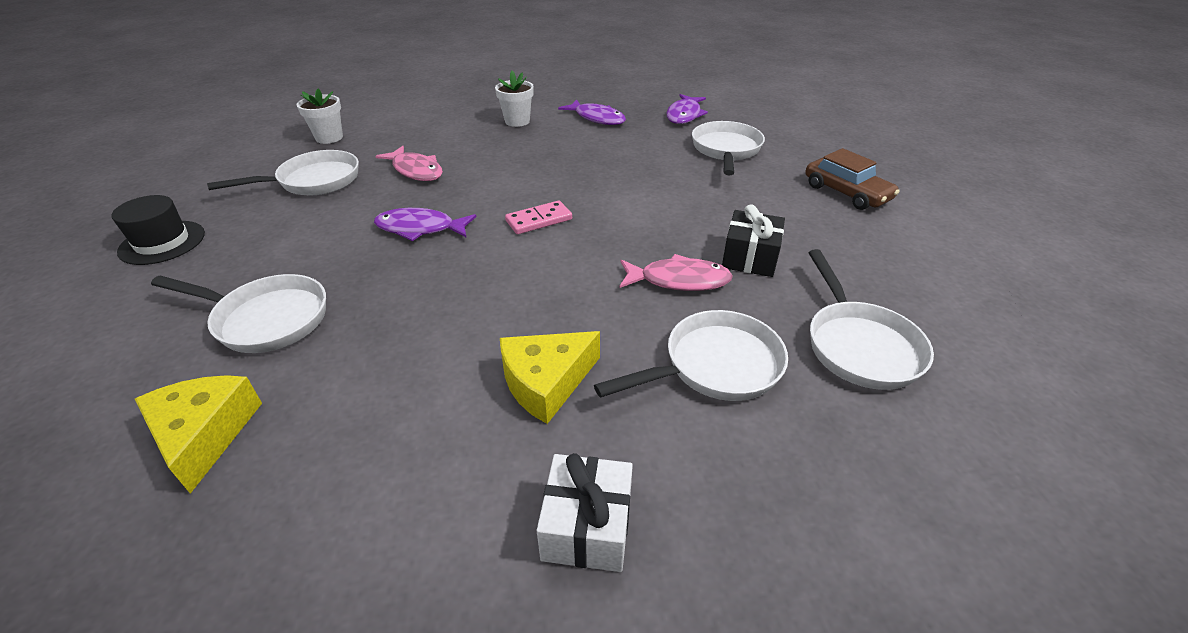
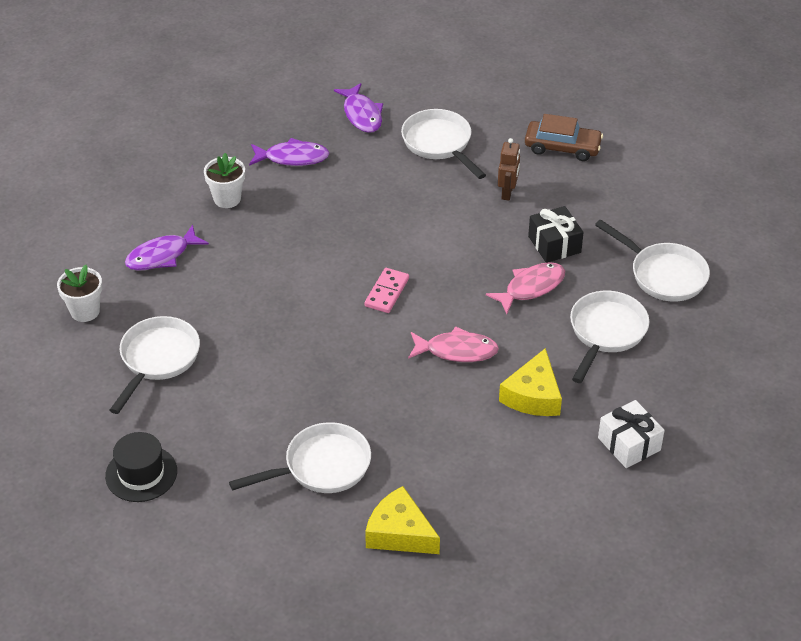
camera: 40 degrees left, 5 degrees up
(416, 170) = (225, 301): pink fish -> pink fish (457, 351)
(420, 229) = (314, 348): purple fish -> purple fish (162, 256)
(748, 201) = (507, 193): none -> brown robot

